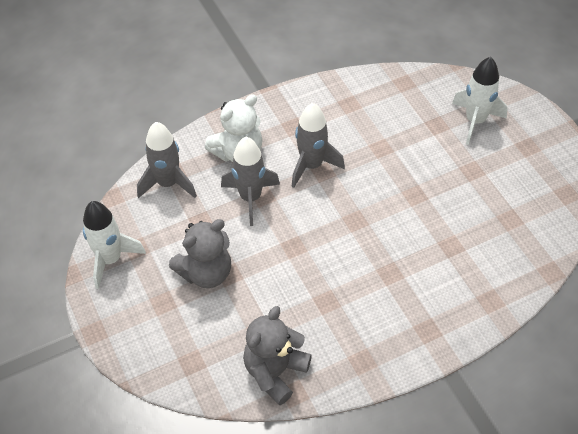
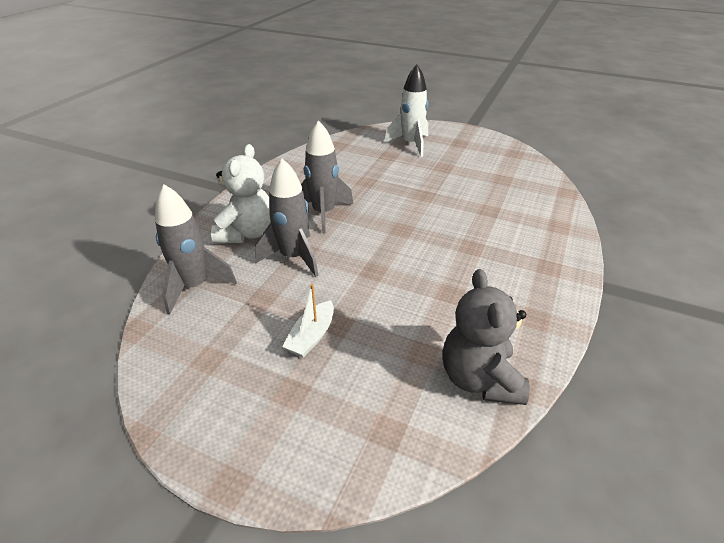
camera: 40 degrees left, 15 degrees down
(110, 259) = (183, 388): white rocket -> none
(206, 272) = (312, 336): grey teddy bear -> white boat

